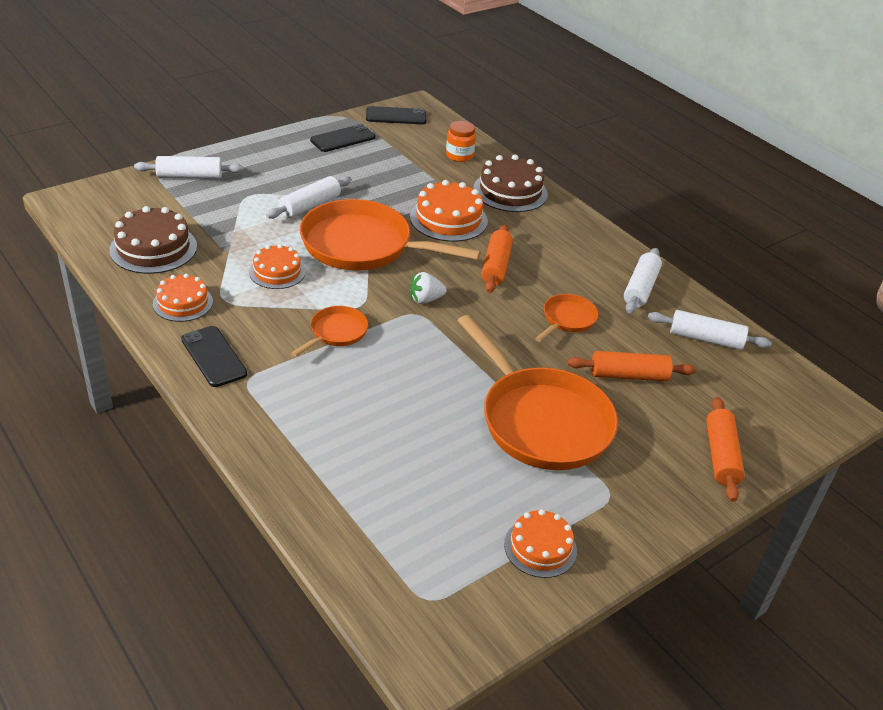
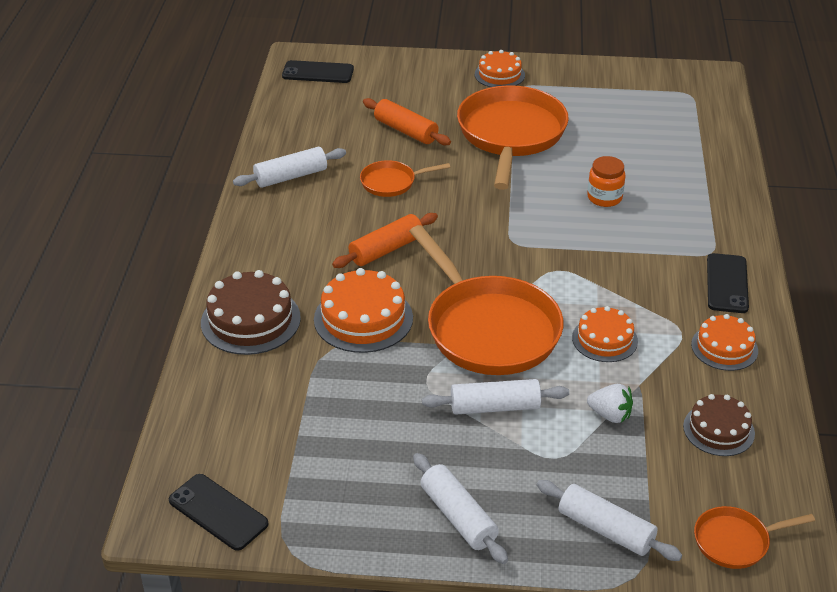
camera: 135 degrees left, 0 degrees up
(153, 248) = (718, 429): brown cake -> brown cake, size x0.65
(336, 333) = (601, 257): orange pan -> orange pan (735, 541)
(343, 139) = (341, 502): black phone -> black phone (318, 73)
(425, 299) = (490, 250): white strawberry -> white strawberry (610, 415)
(459, 155) = (233, 397): orange jar -> orange jar (604, 197)
(540, 547) = (597, 85): orange cake -> orange cake (499, 75)
(705, 339) = (307, 125): white rolling pin -> white rolling pin (458, 517)
(721, 456) = (419, 72): orange rolling pin -> none

